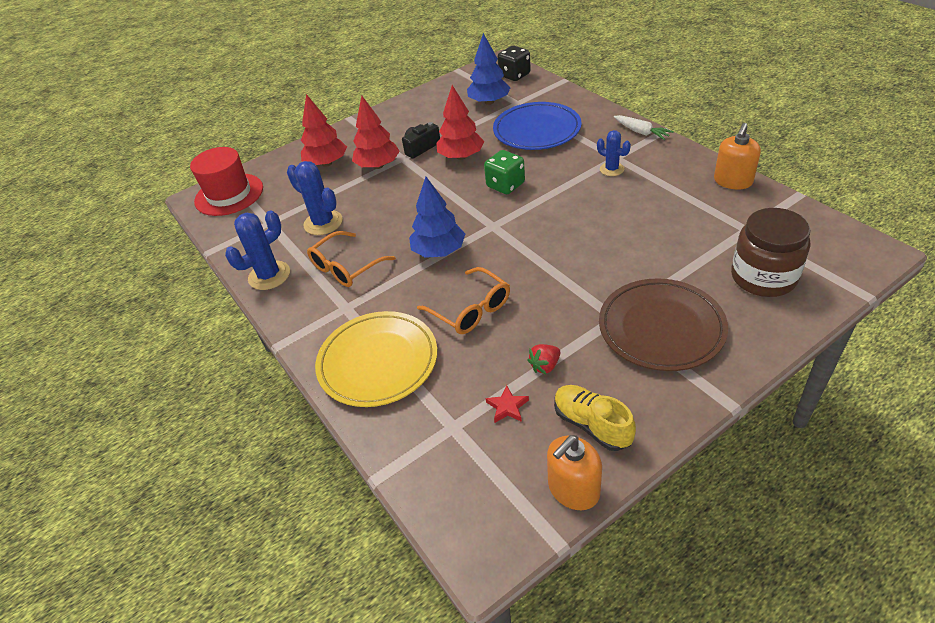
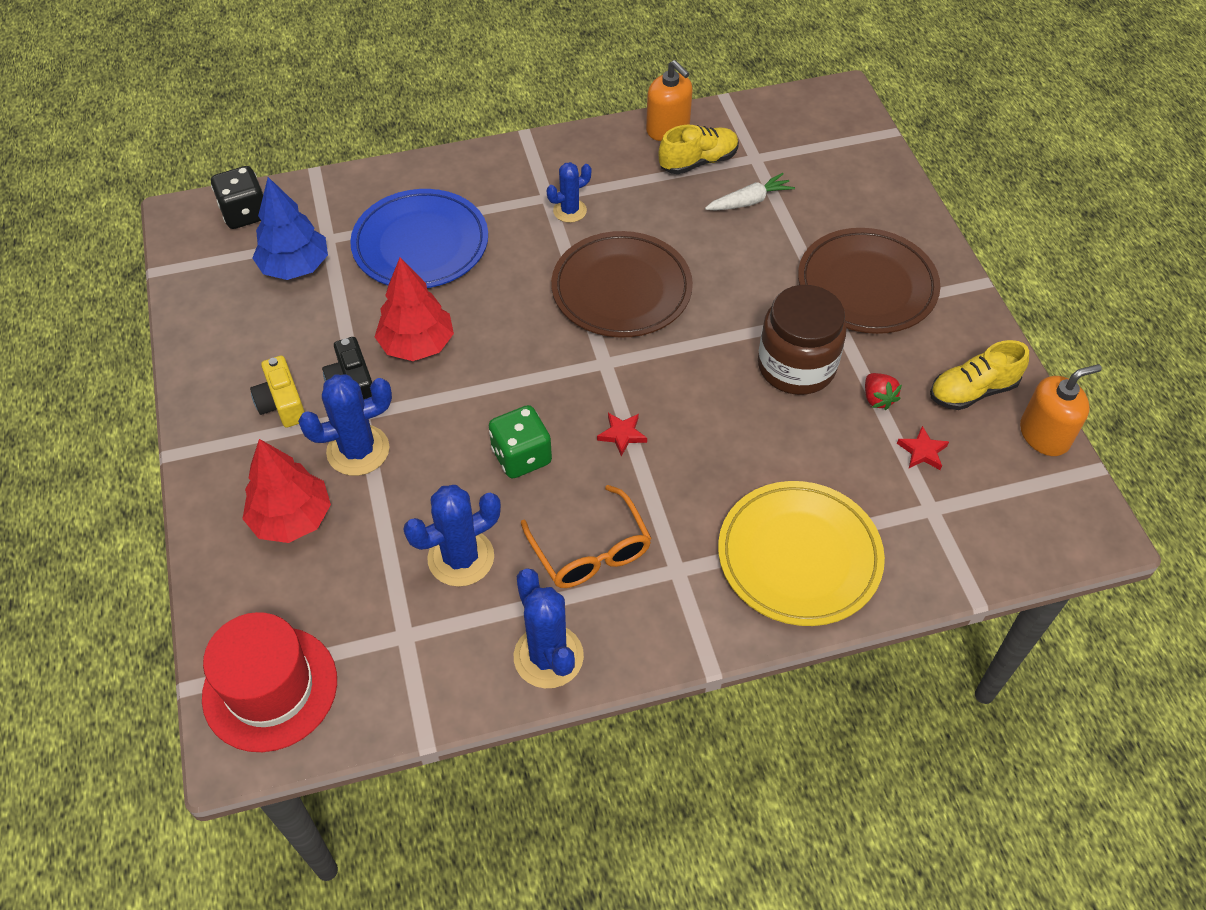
camera: 75 degrees left, 10 degrees up
(378, 166) = (358, 450): red tree -> blue cactus
(396, 133) = (282, 403): none -> yellow camera
(439, 251) = (622, 434): blue tree -> red star
(470, 309) = (754, 436): orange glasses -> none
(505, 185) = (525, 320): green dice -> green dice (521, 456)
(560, 212) = (621, 289): none -> brown plate
(573, 489) = (1044, 435): orange soap dispenser -> orange soap dispenser turned 90 degrees counterclockwise
(641, 132) = (513, 154): white carrot -> white carrot (749, 201)
(713, 205) = (698, 162): none -> yellow shoe
(763, 277) = (833, 182): brown jar -> brown jar (796, 366)

